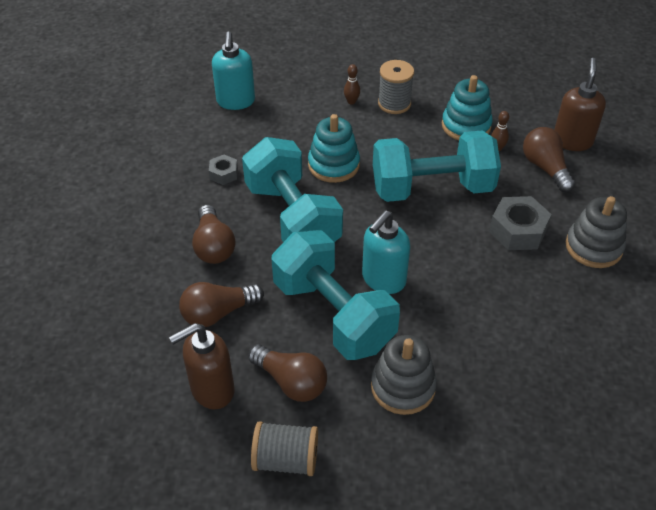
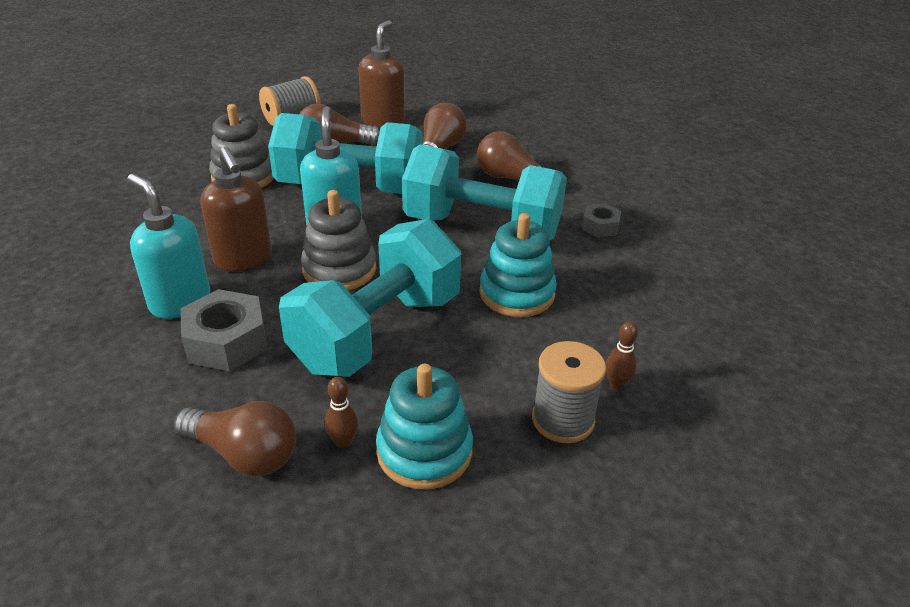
camera: 135 degrees right, 10 degrees down
(235, 101) = (726, 296): turquoise soap dispenser -> turquoise soap dispenser (180, 302)
(572, 141) = (227, 540): brown soap dispenser -> brown soap dispenser (243, 259)
(593, 247) = (109, 375): grey stacking toy -> grey stacking toy (339, 269)

